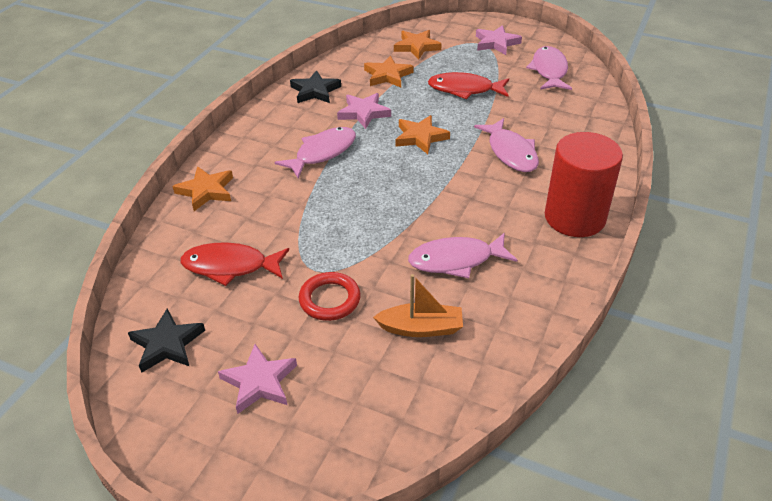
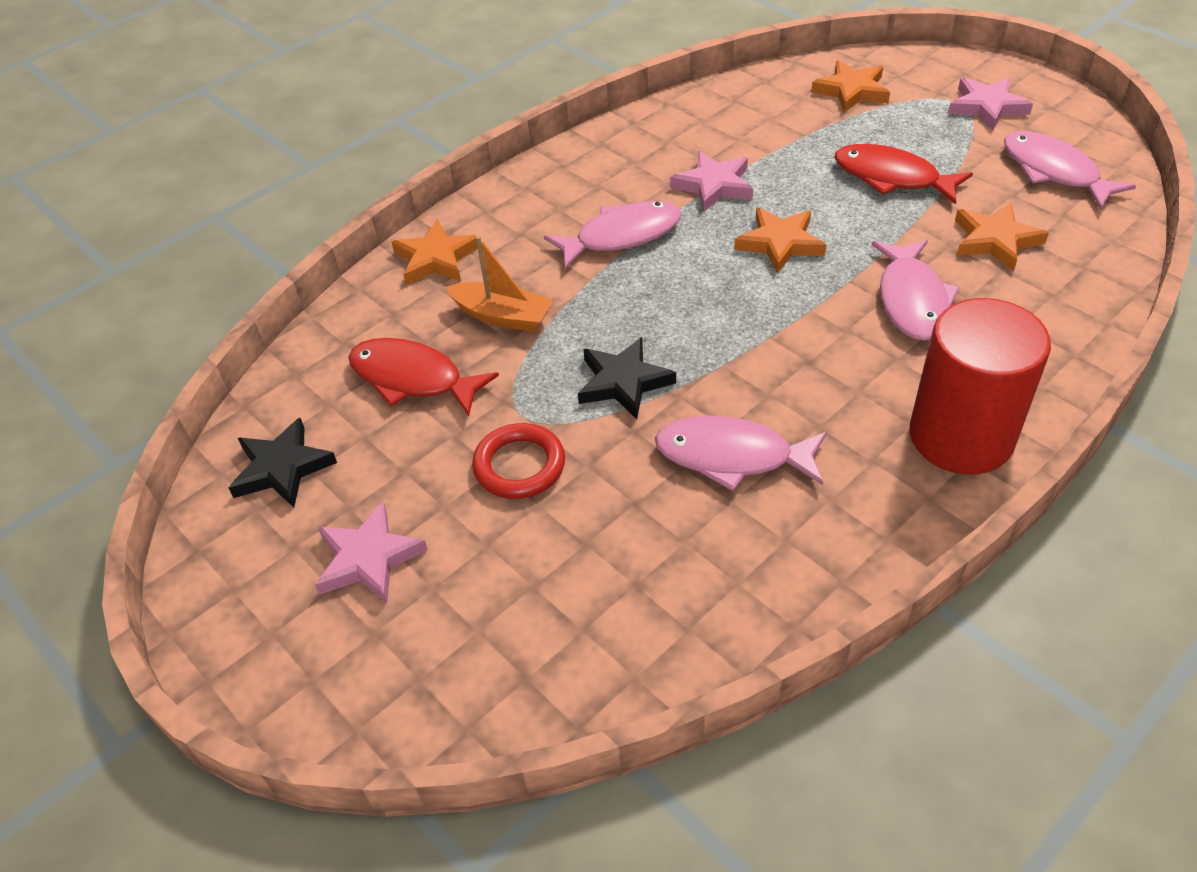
camera: 25 degrees right, 5 degrees up
(315, 91) = (660, 136): black star -> black star (623, 382)
(387, 75) = (781, 131): orange star -> orange star (995, 240)
(421, 328) = (625, 548): orange boat -> orange boat (502, 316)
(549, 70) = (1054, 172): pink fish -> pink fish turned 60 degrees counterclockwise

